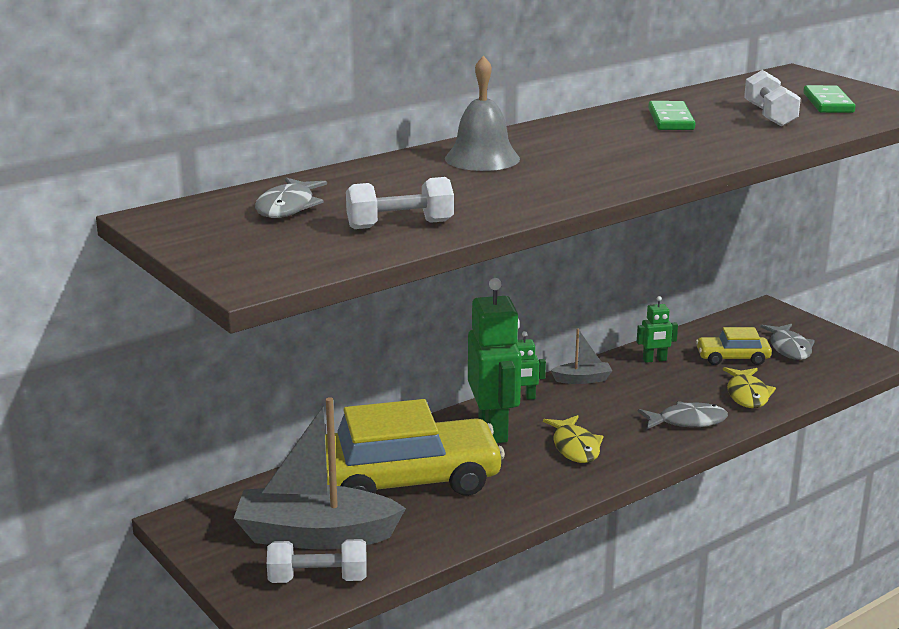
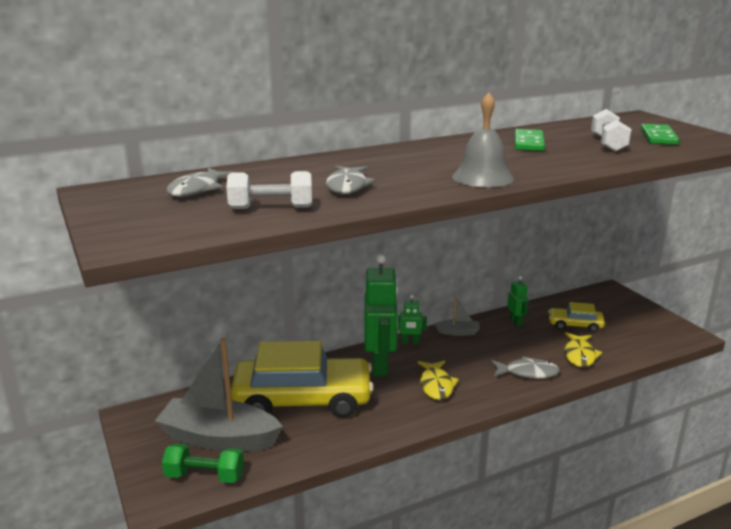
camera: 10 degrees right, 0 degrees up
(318, 579) = (205, 476): white dumbbell -> green dumbbell
(482, 158) = (368, 163): grey bell -> grey bell (482, 177)
(654, 360) = (516, 322): green robot -> green robot turned 105 degrees counterclockwise
(789, 348) = (620, 321): grey fish -> grey fish (347, 186)

